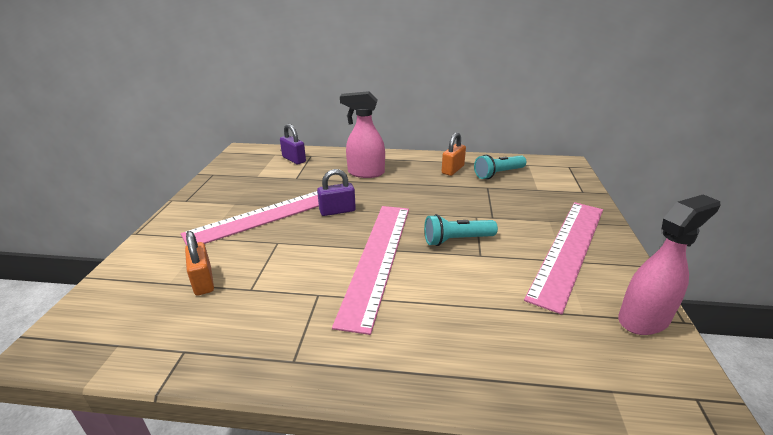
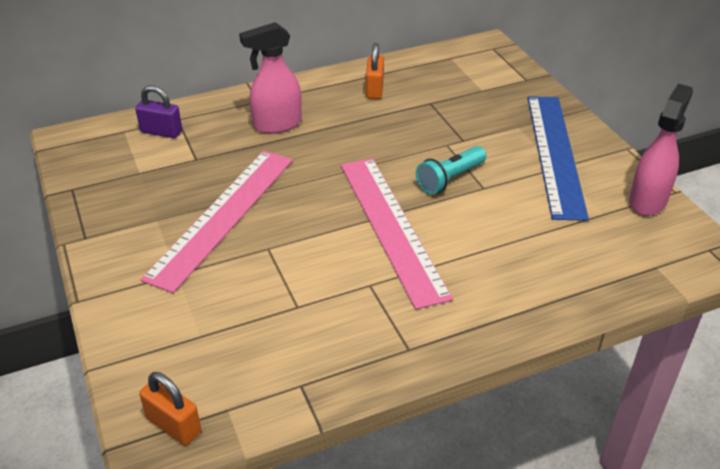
camera: 30 degrees left, 10 degrees up
(203, 281) = (237, 319): orange padlock -> orange padlock (174, 425)
(337, 211) = (295, 187): purple padlock -> none
(498, 174) = (428, 81): turquoise flashlight -> none
(568, 249) = (554, 154): pink ruler -> blue ruler

